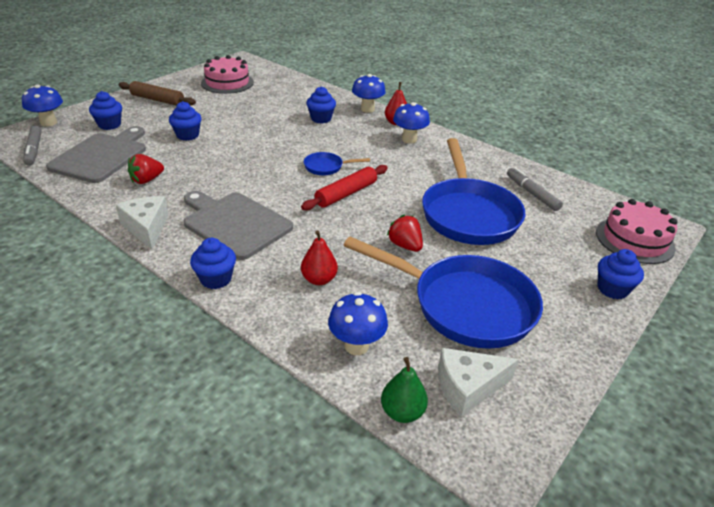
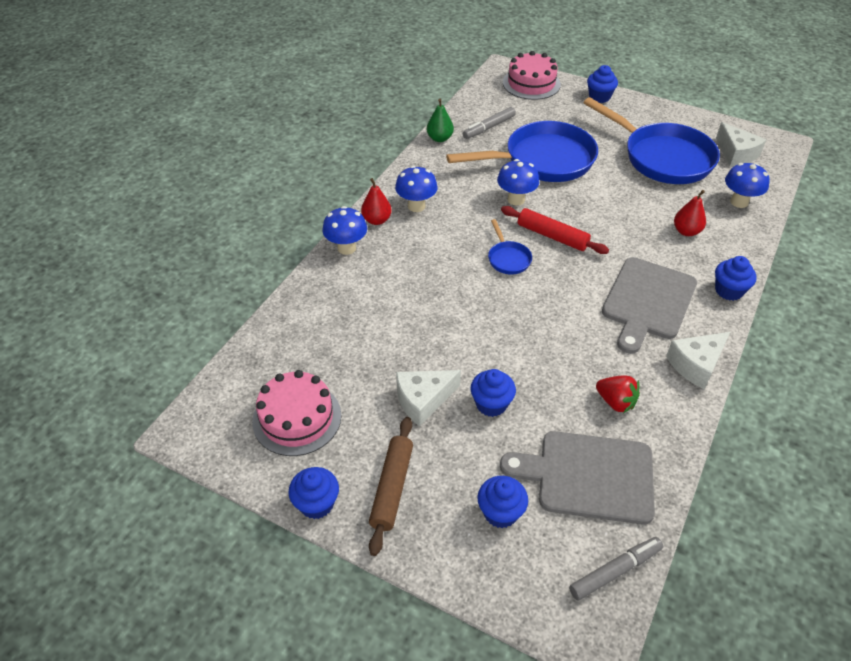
camera: 100 degrees left, 10 degrees up
(48, 123) = (529, 605): blue mushroom -> blue mushroom (516, 199)
(210, 115) = (423, 400): none -> white cheese
(321, 119) = (390, 285): blue cupcake -> blue cupcake (316, 504)
(402, 412) = (775, 177): green pear -> green pear (439, 138)
(405, 245) = (611, 191): red strawberry -> none
(465, 305) = (662, 158): blue pan -> blue pan turned 120 degrees clockwise

